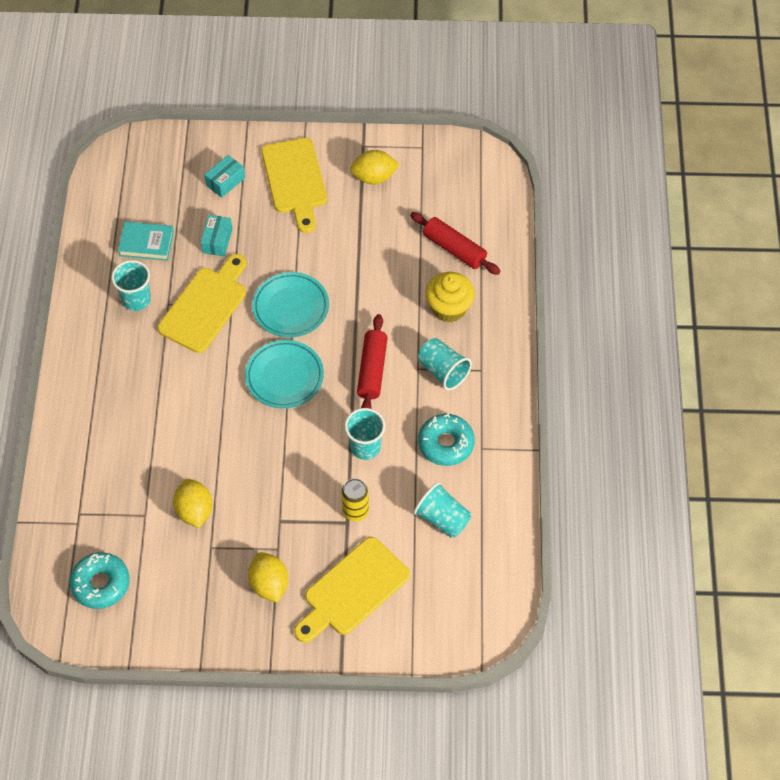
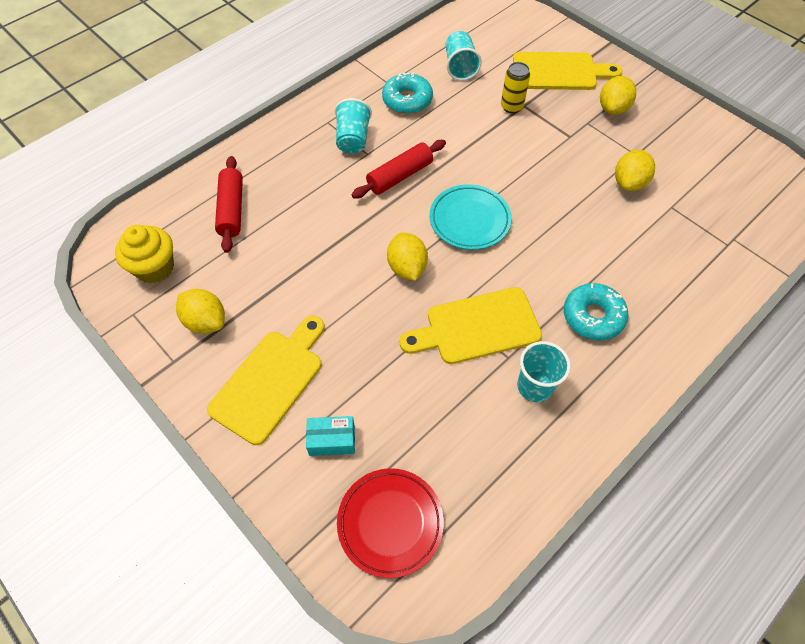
camera: 135 degrees left, 0 degrees up
(101, 584) = (742, 187): turquoise donut -> turquoise donut (593, 316)
(146, 243) = (473, 439): turquoise book -> none
(153, 173) = (390, 523): none -> red plate
(217, 241) = (404, 381): turquoise box -> none
(291, 307) = (407, 267): turquoise plate -> yellow lemon
(365, 447) = (462, 135): turquoise cup -> none
(449, 308) = (294, 173): yellow cupcake -> yellow cupcake (155, 268)

